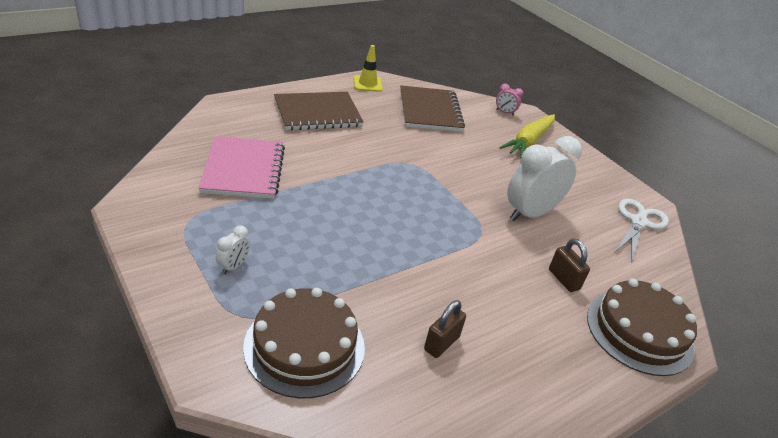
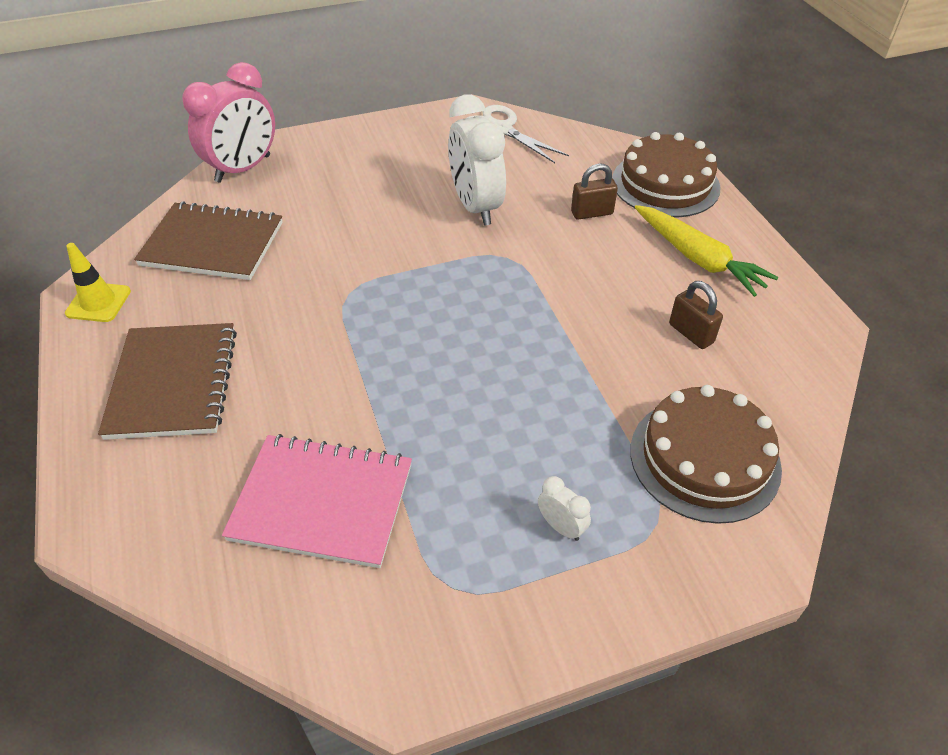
camera: 70 degrees left, 10 degrees up
(505, 112) = (243, 169): pink clock -> pink clock, size x2.30
(529, 141) = (322, 166): yellow carrot -> yellow carrot (698, 259)

